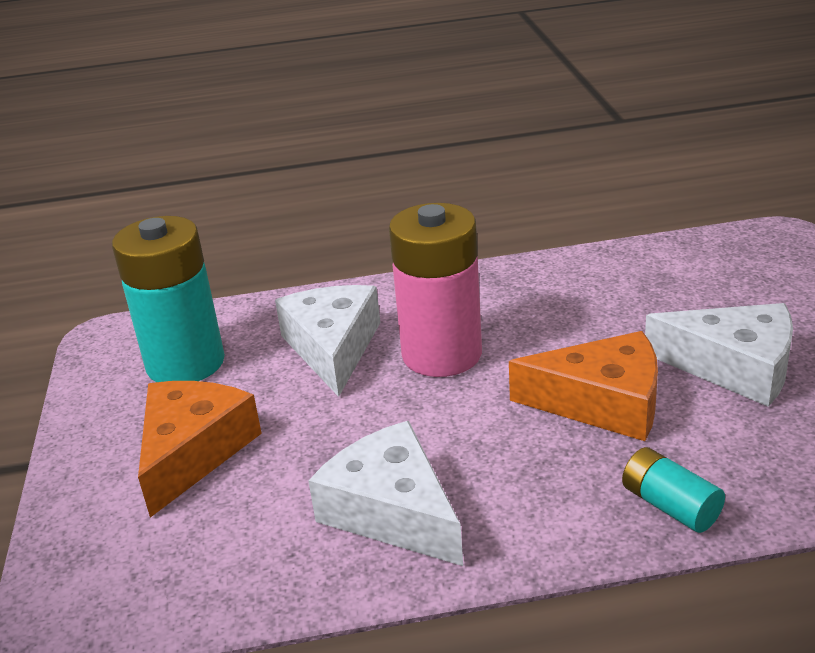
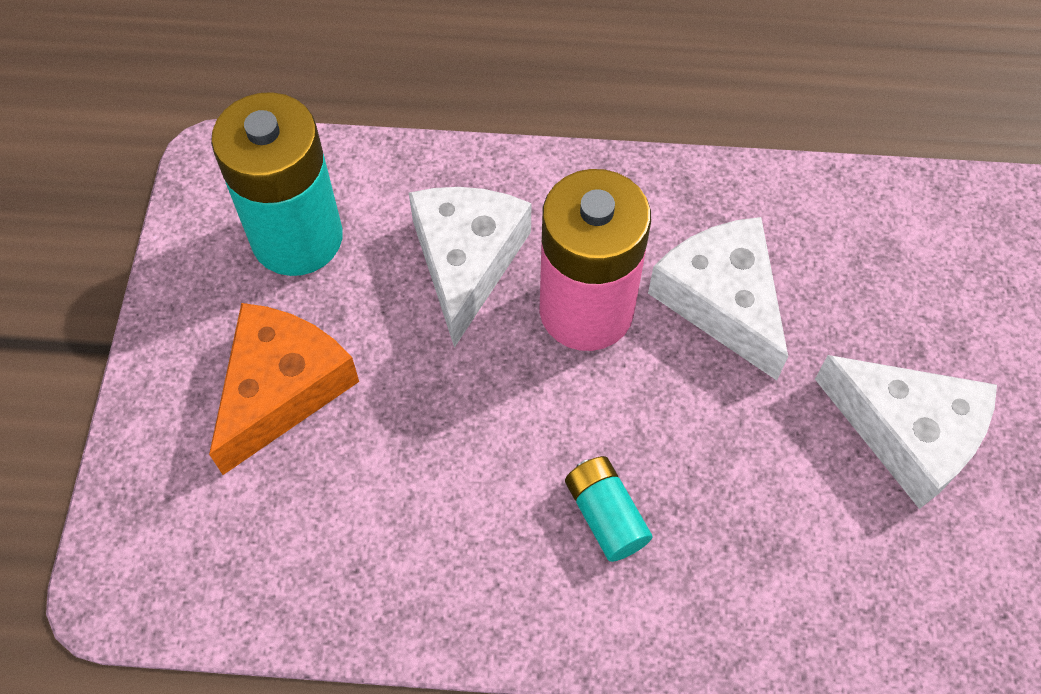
camera: 10 degrees right, 30 degrees up
(393, 511) = (470, 543): white cheese -> white cheese (722, 301)
(602, 403) = (739, 447): orange cheese -> none
(670, 506) = (756, 624): turquoise battery -> turquoise battery (605, 515)

